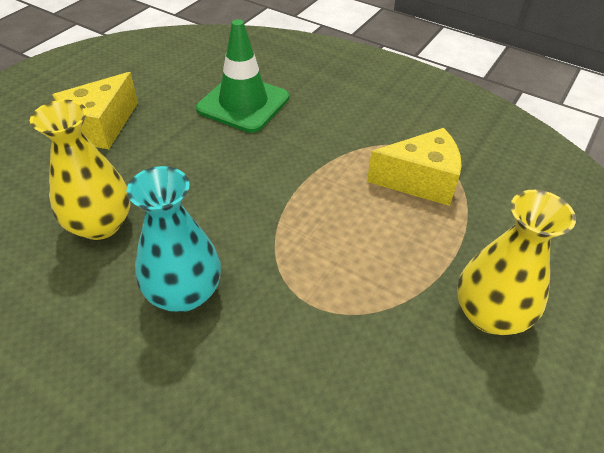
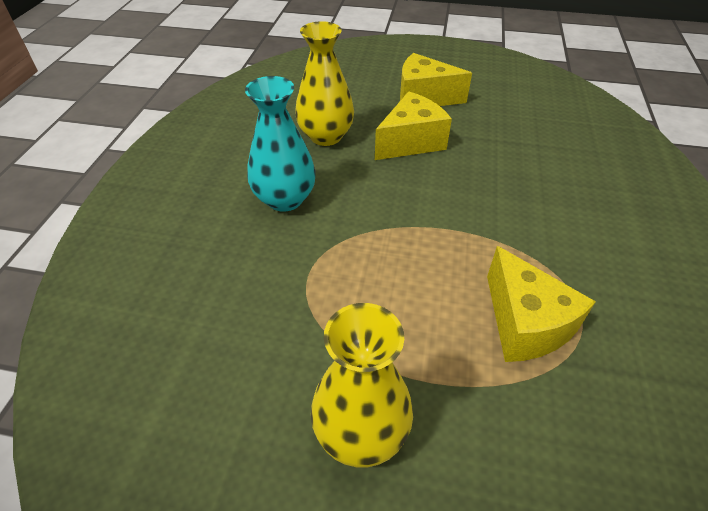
camera: 70 degrees right, 0 degrees up
(167, 162) = (411, 142): none -> yellow cheese
(243, 103) = (523, 157): green traffic cone -> none

